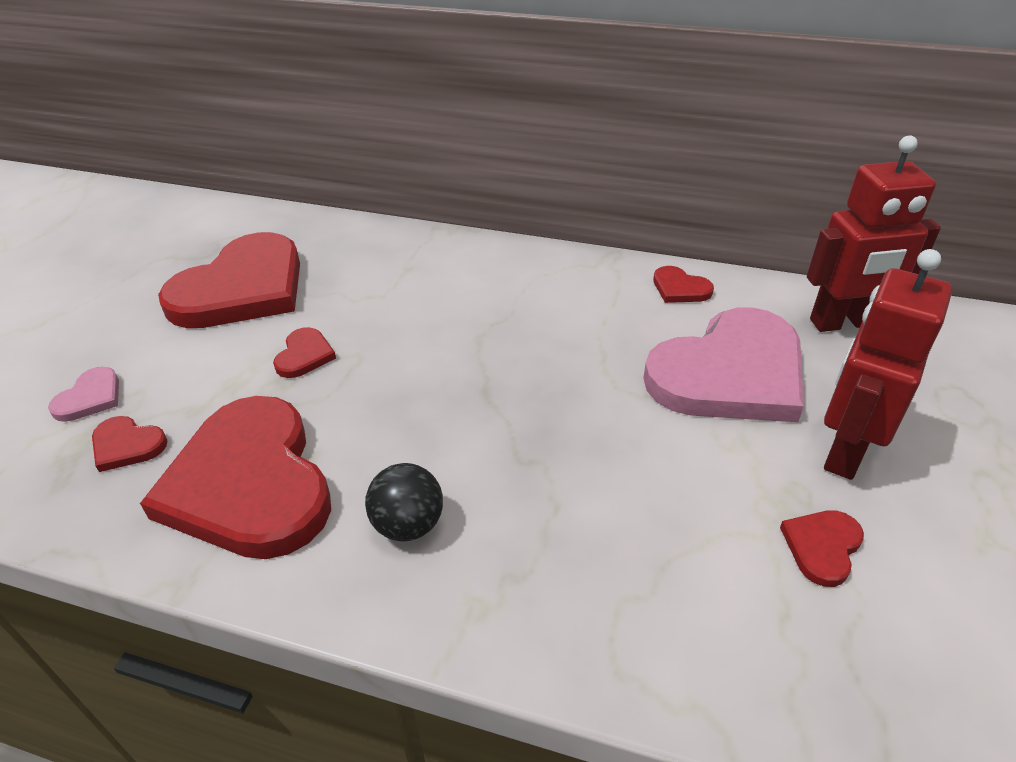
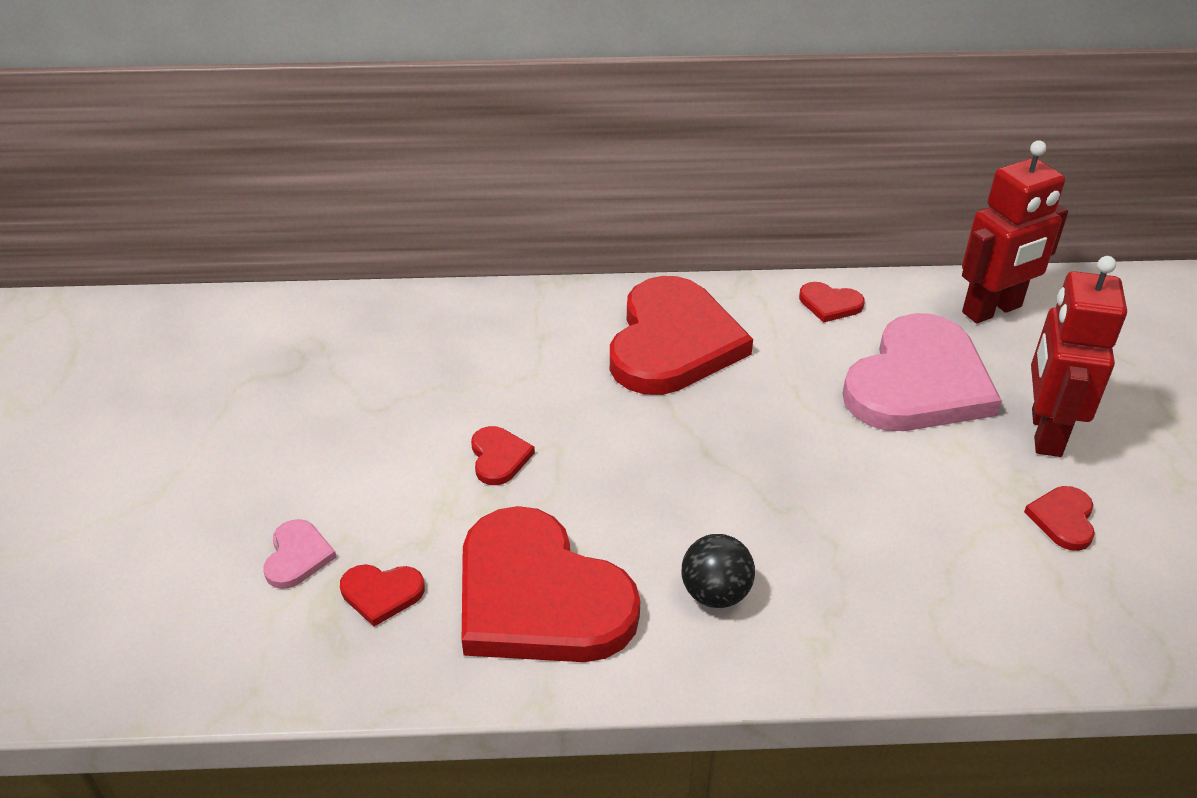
camera: 20 degrees left, 0 degrees up
(242, 288) = (372, 398): red heart -> red heart (673, 342)

